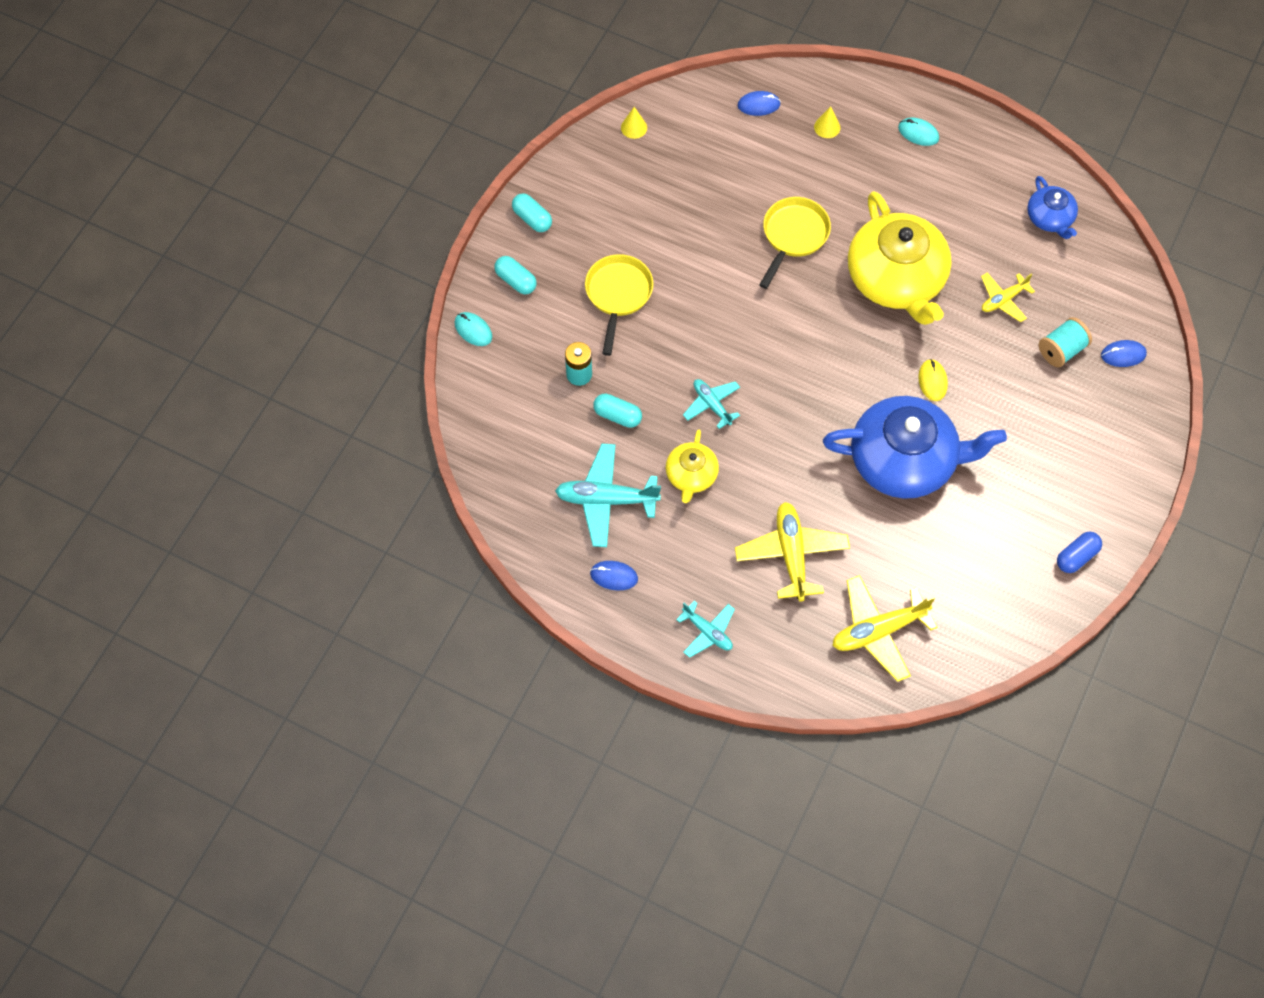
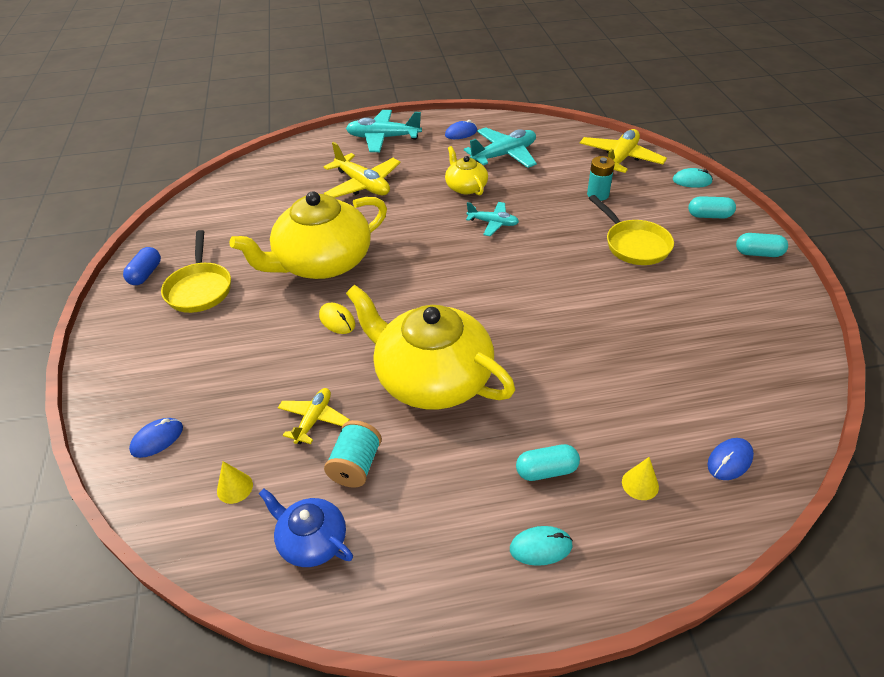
camera: 145 degrees right, 20 degrees down
(617, 416) = (546, 189): turquoise capsule -> turquoise capsule (546, 470)
(634, 127) = (796, 362): yellow cone -> yellow cone (234, 487)
(707, 632) = (383, 138): turquoise plane -> turquoise plane, size x1.68
(793, 236) = (556, 358): yellow pan -> yellow pan (199, 288)
(878, 631) = (276, 180): yellow plane -> yellow plane (620, 159)
(904, 461) = (322, 262): blue teapot -> yellow teapot
(1061, 350) = (227, 407): turquoise spool -> turquoise spool (356, 465)

